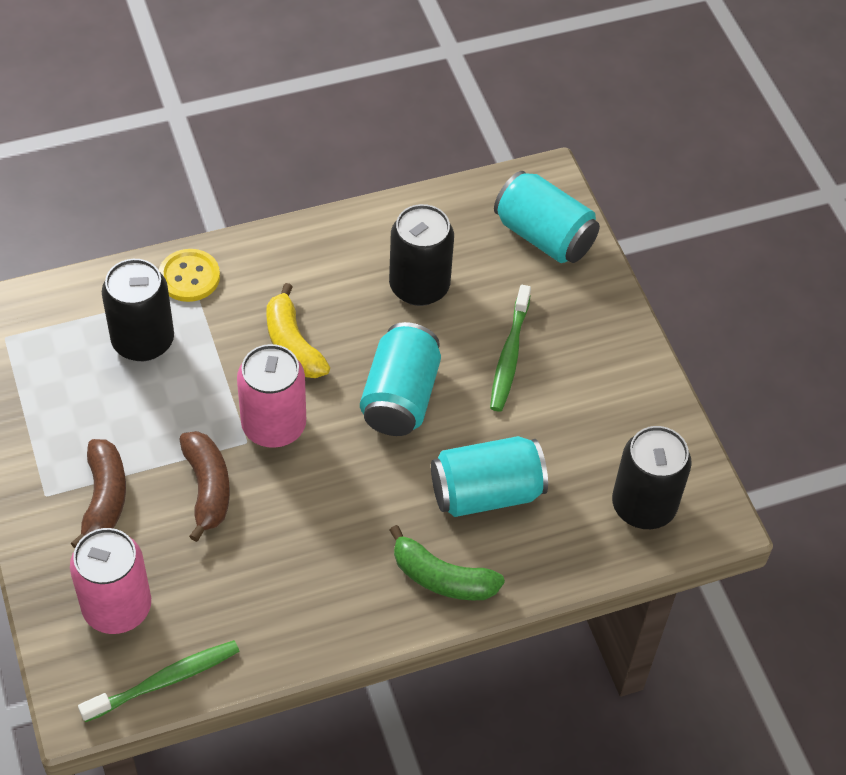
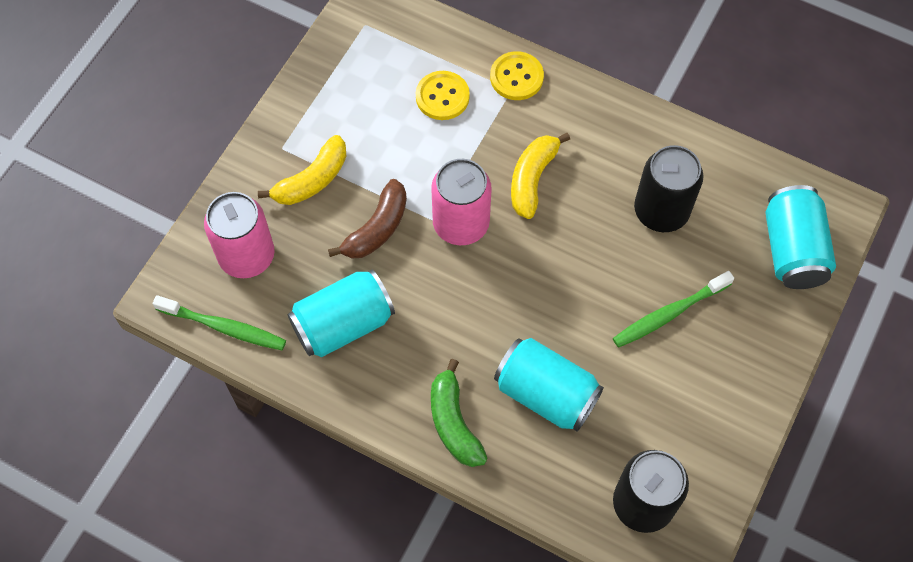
camera: 50 degrees right, 10 degrees up
(104, 498) = (312, 180): brown banana -> yellow banana
(143, 341) = (442, 97): black can -> yellow button
(400, 397) = (562, 277): turquoise can -> turquoise can (343, 324)

